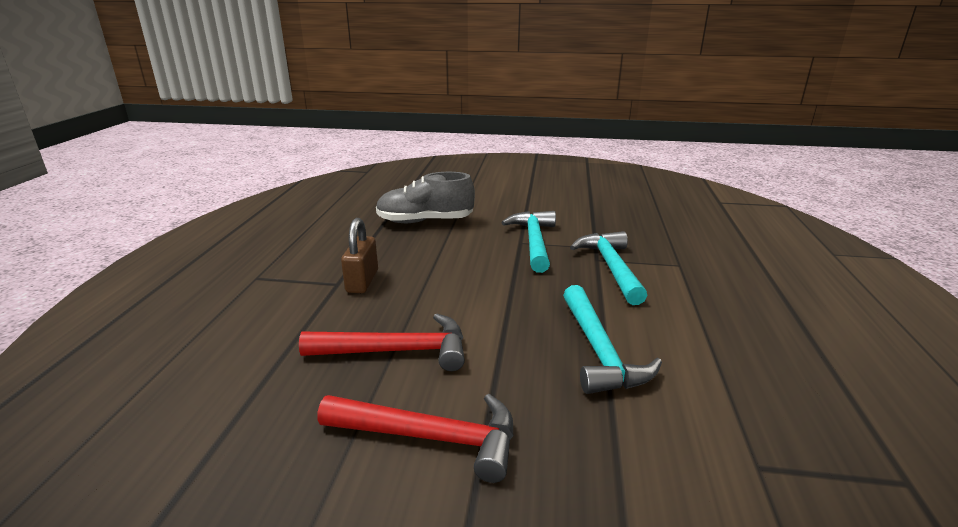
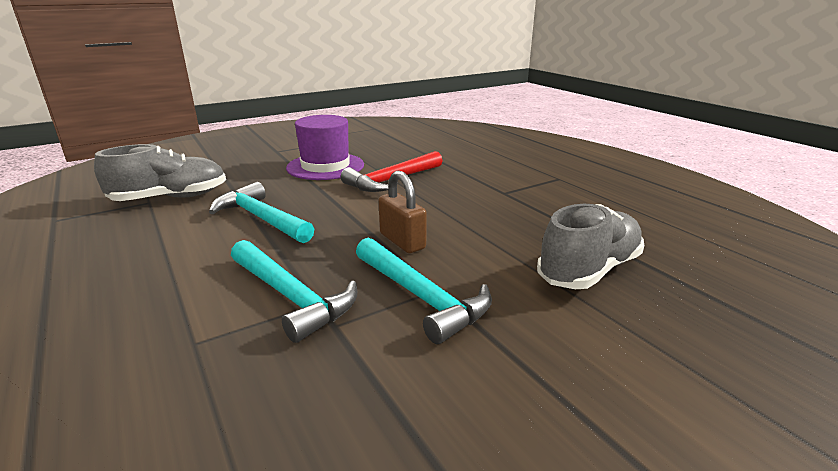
camera: 140 degrees right, 0 degrees up
(362, 281) = (492, 199): brown padlock -> brown padlock (402, 241)
(432, 438) = (325, 166): red hammer -> purple hat
(721, 461) = (170, 198): none -> grey shoe

